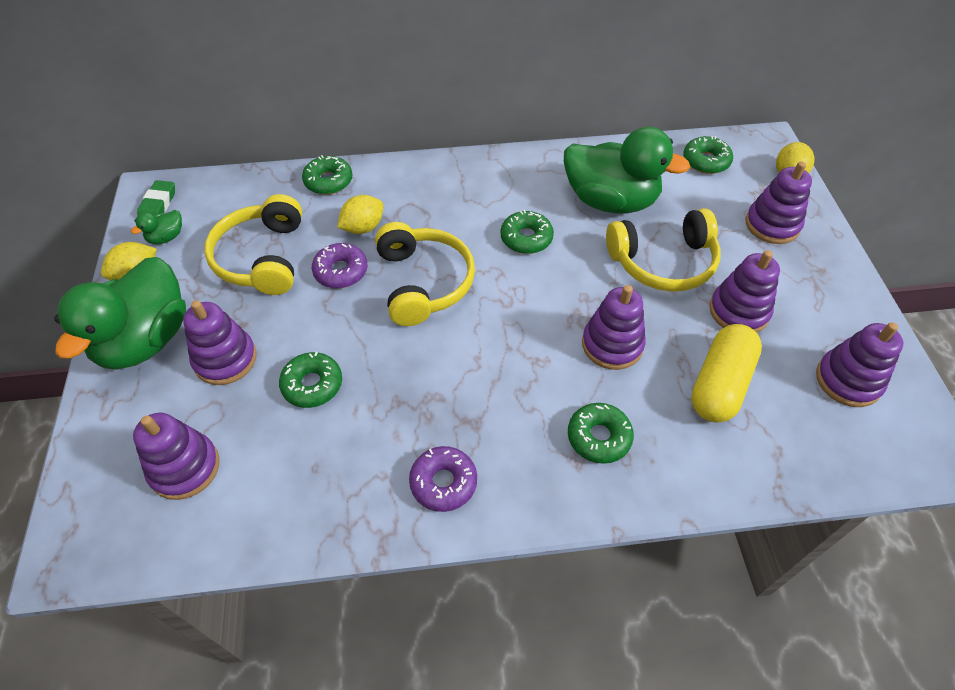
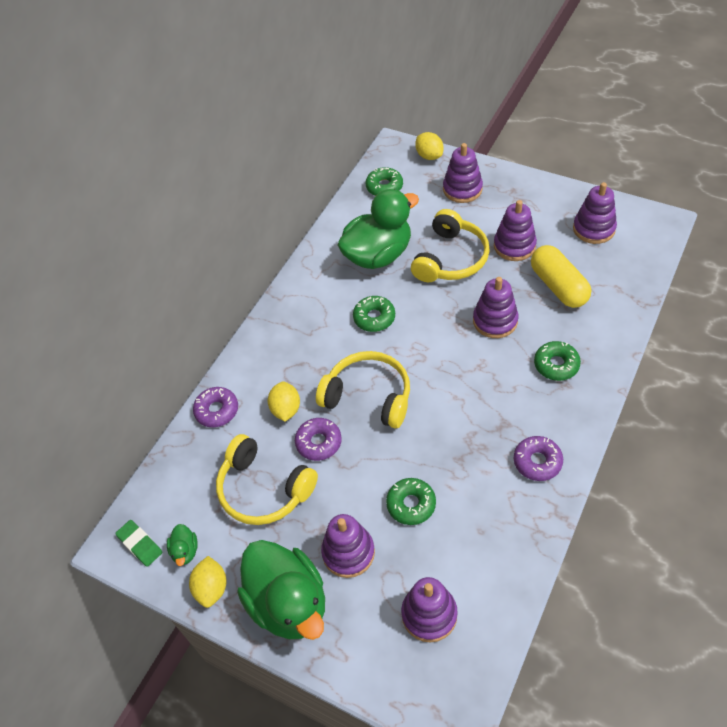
camera: 50 degrees left, 0 degrees up
(328, 181) = (217, 410): green donut -> purple donut

